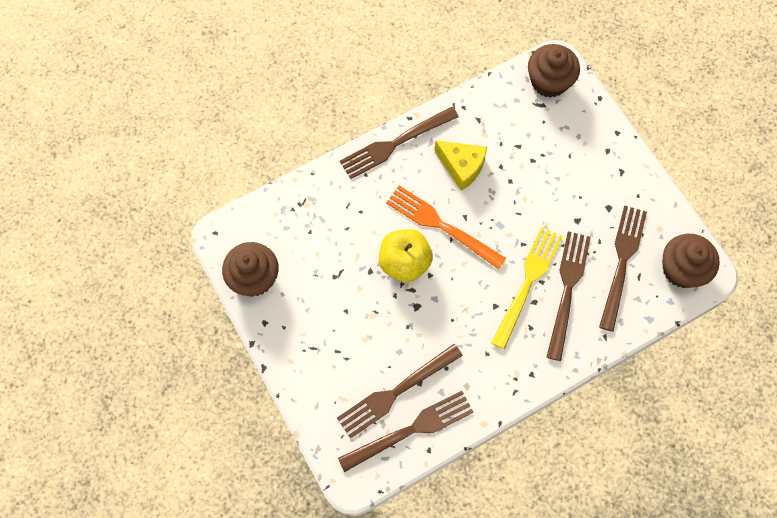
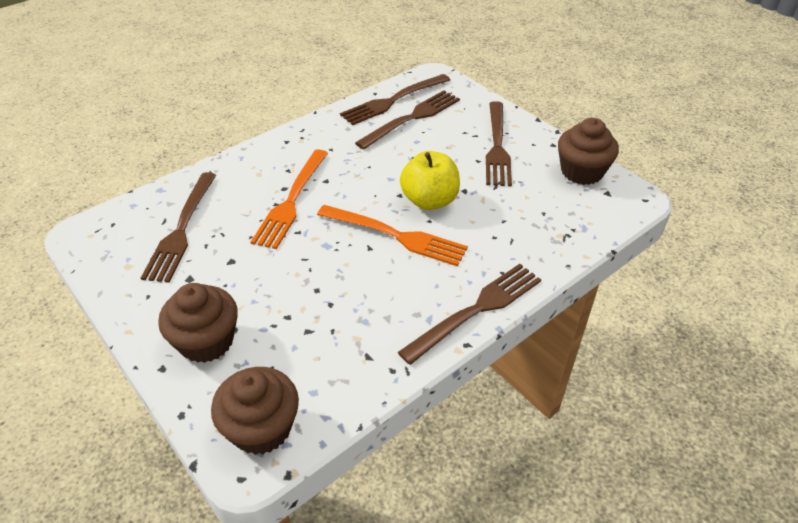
camera: 170 degrees right, 25 degrees down
(462, 167) = (382, 296): yellow cheese -> none
(527, 282) = (291, 201): yellow fork -> orange fork
(567, 289) = (247, 201): brown fork -> brown fork (497, 147)
(682, 269) = (111, 232): brown cupcake -> brown cupcake (206, 341)

